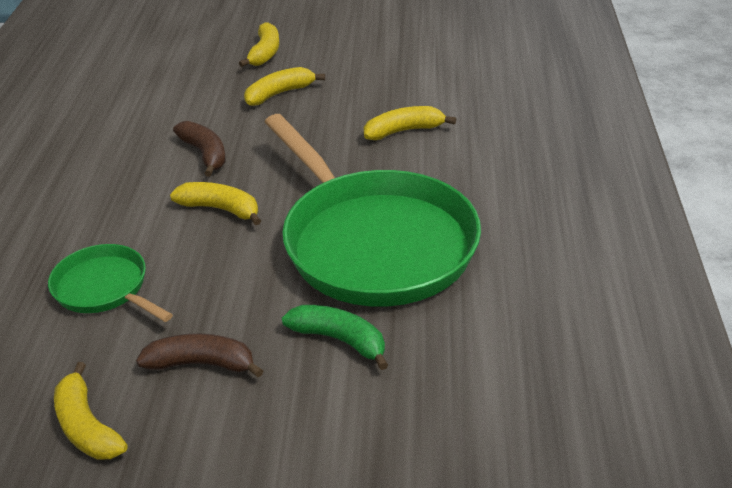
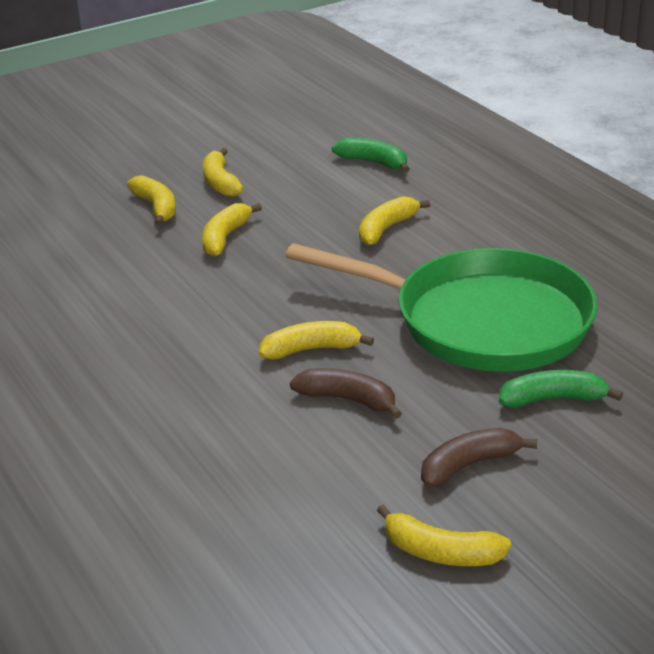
camera: 35 degrees left, 5 degrees down
(105, 288) = (297, 452): green pan -> none
(205, 154) = (227, 312): brown banana -> brown banana (348, 400)
(332, 48) = (220, 182): none -> yellow banana
(467, 70) = (373, 162): none -> green banana

